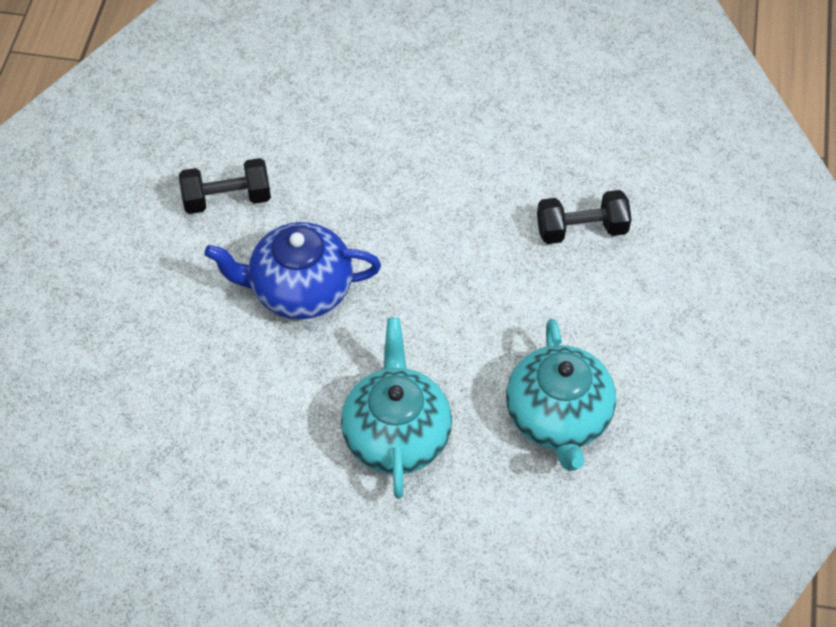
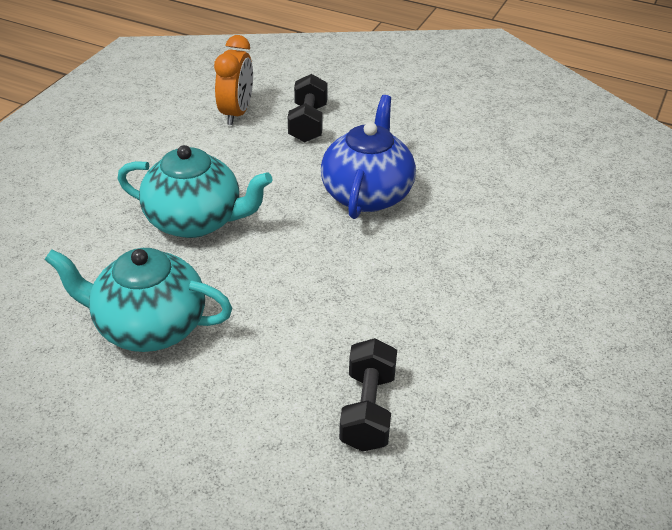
camera: 105 degrees right, 15 degrees down
(174, 466) = (237, 113): none -> orange clock
(227, 199) = (480, 170): black dumbbell -> black dumbbell (308, 123)

